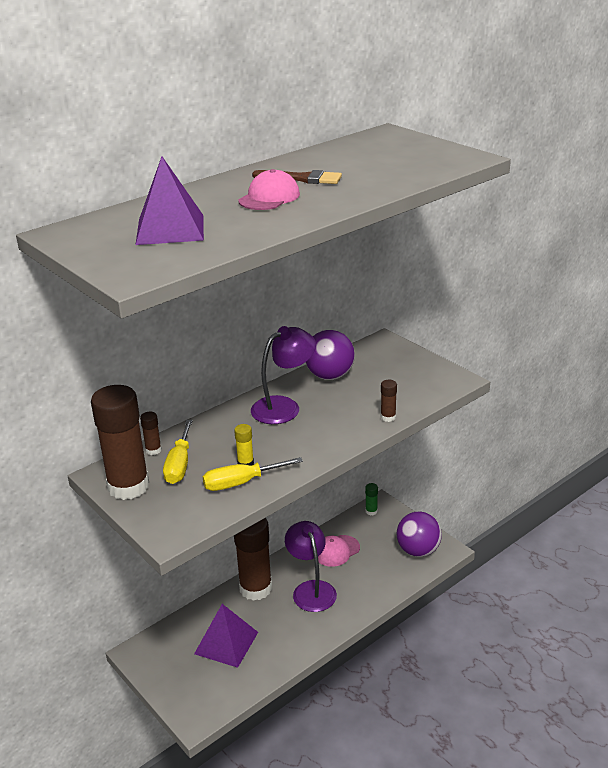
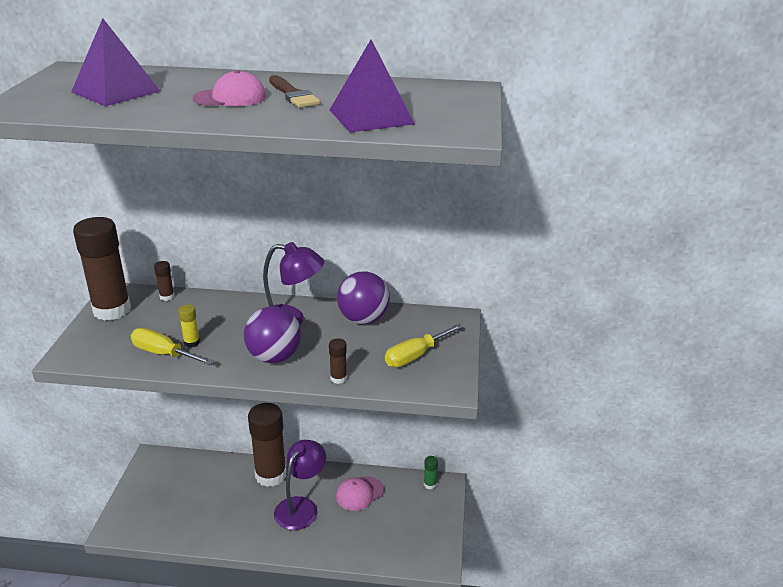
camera: 45 degrees right, 0 degrees up
(179, 465) = (159, 316): yellow screwdriver -> yellow screwdriver (415, 356)
(226, 643) = (200, 496): purple pyramid -> purple pyramid (371, 117)
(336, 551) = (359, 493): pink cap -> pink cap turned 45 degrees counterclockwise
(418, 550) = (416, 544): purple ball -> purple ball (274, 357)

